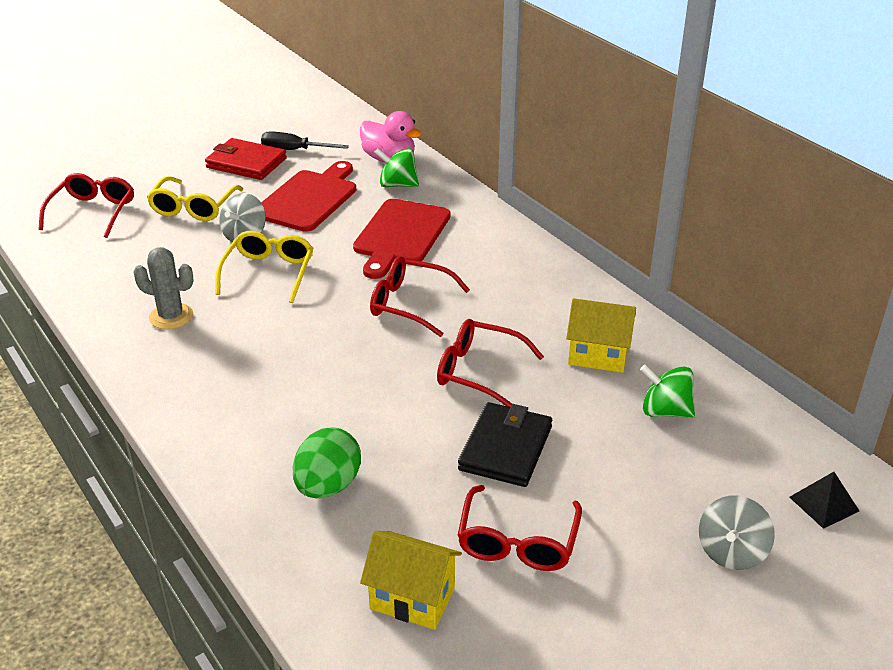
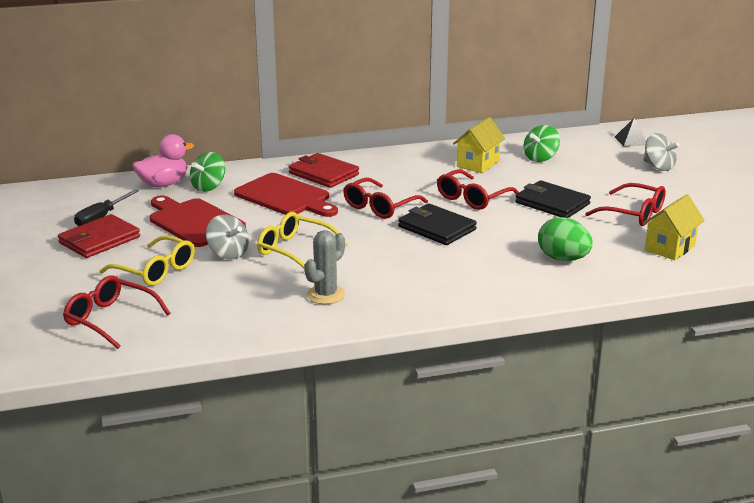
camera: 70 degrees left, 10 degrees down
(371, 359) = (436, 228): none -> black wallet
(480, 244) = (323, 174): none -> red wallet

